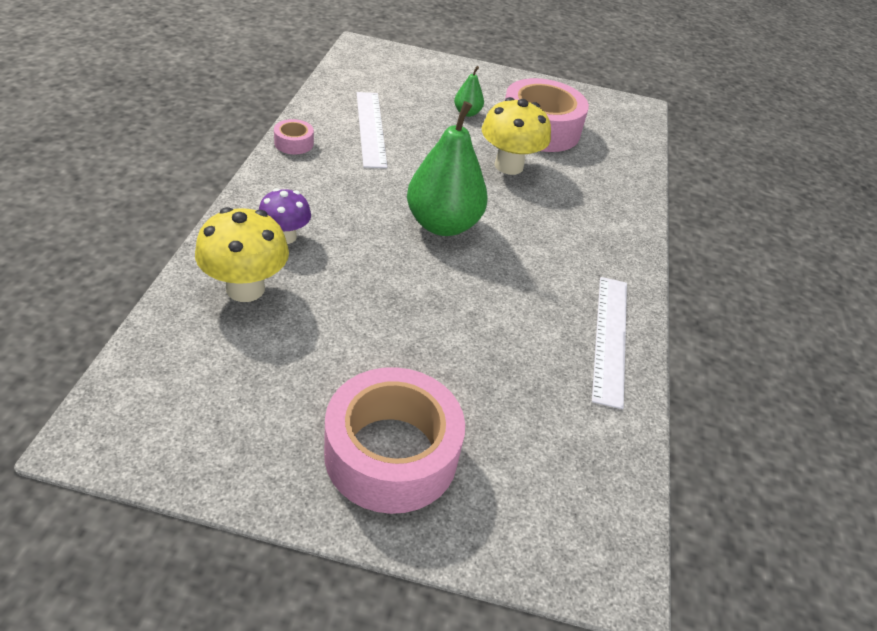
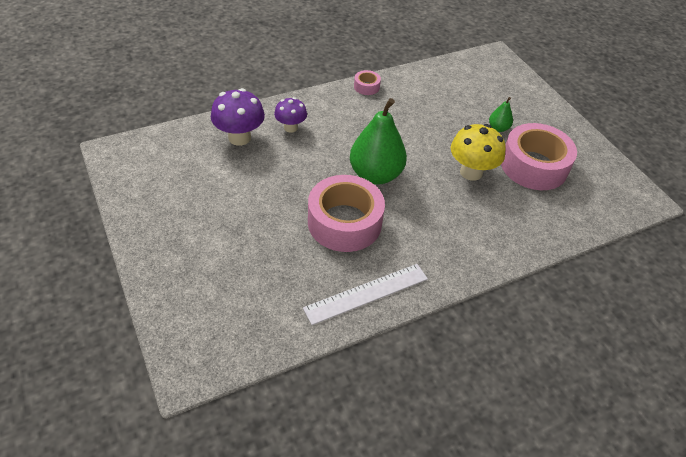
camera: 55 degrees right, 5 degrees up
(245, 288) = (239, 138): yellow mushroom -> purple mushroom
(371, 128) = (421, 103): white ruler -> none
(391, 453) = (187, 245): pink tape -> pink tape (344, 222)

